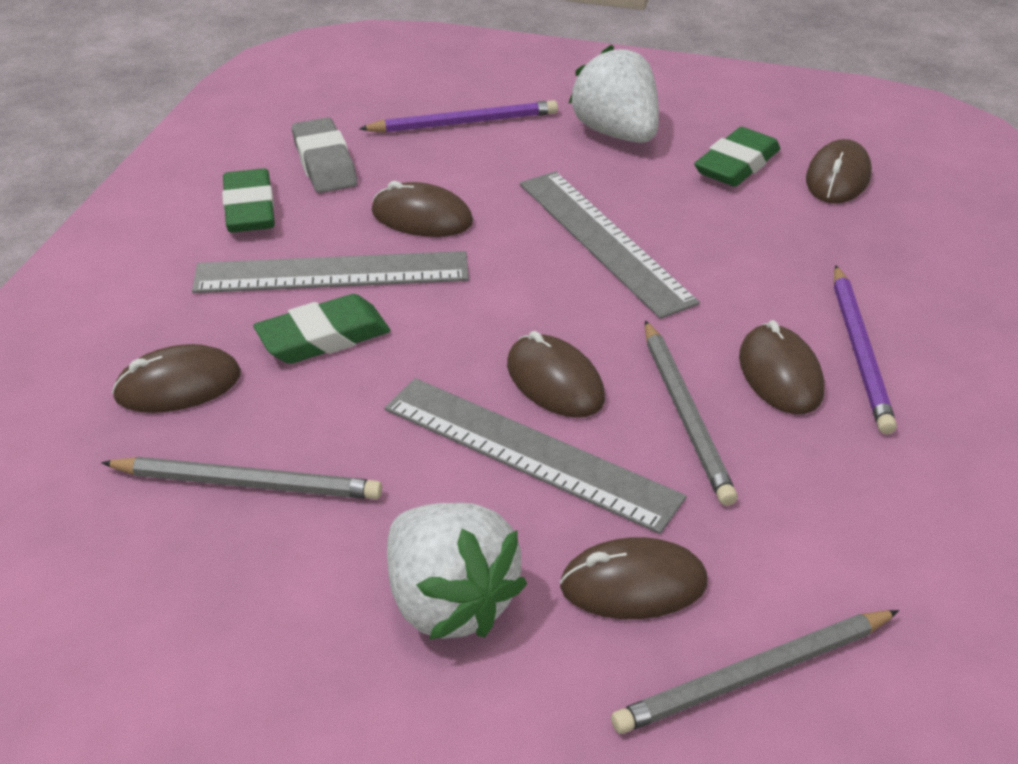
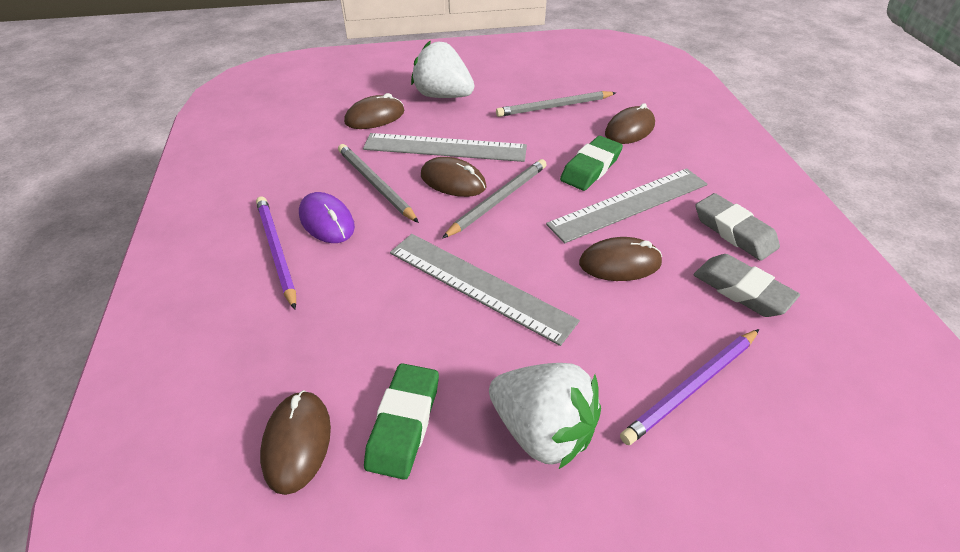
camera: 155 degrees right, 5 degrees up
(249, 209) = (734, 231): green eraser -> grey eraser
(754, 675) = (320, 105): grey pencil -> grey pencil (498, 200)
(780, 374) = (326, 221): brown mouse -> purple mouse

